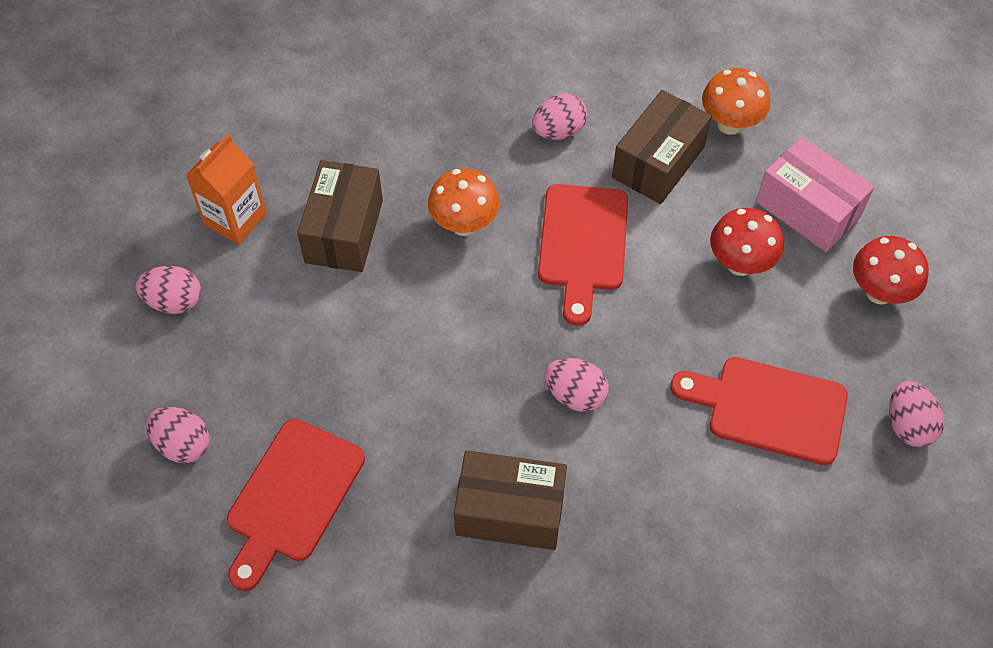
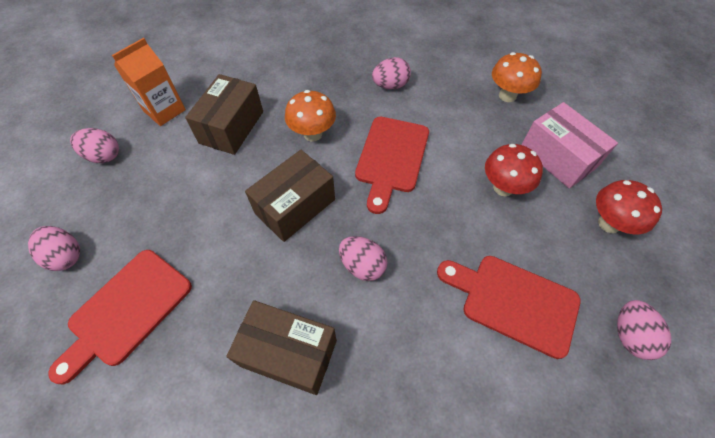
camera: 10 degrees right, 0 degrees up
(658, 162) = (454, 113): brown box -> brown box (295, 206)

